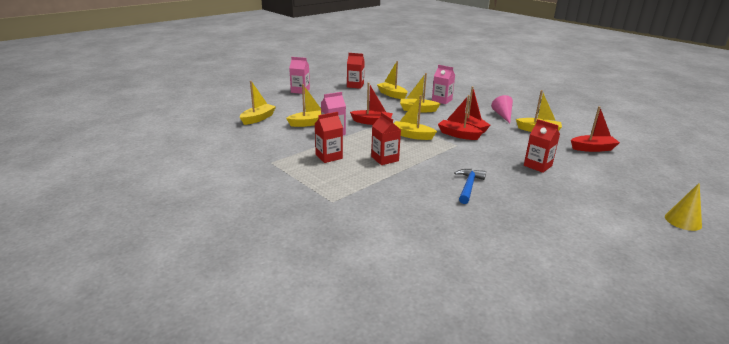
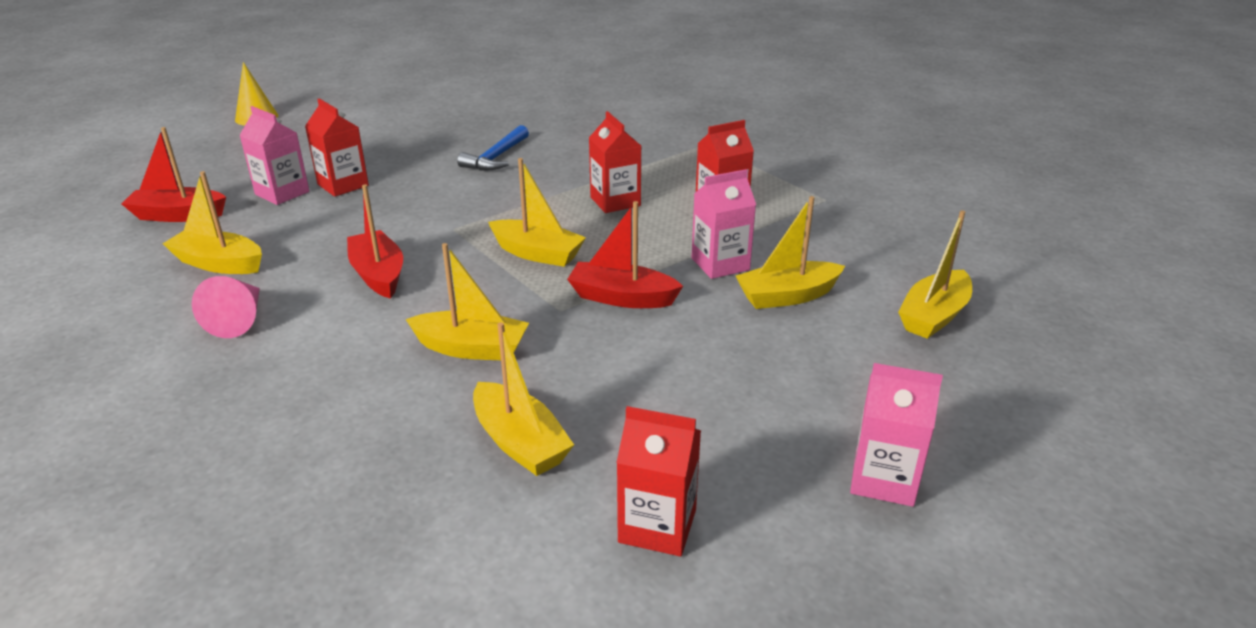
camera: 175 degrees left, 5 degrees up
(442, 100) = (357, 400): pink carton -> pink carton (282, 193)
(458, 135) = (428, 254): red boat -> none

